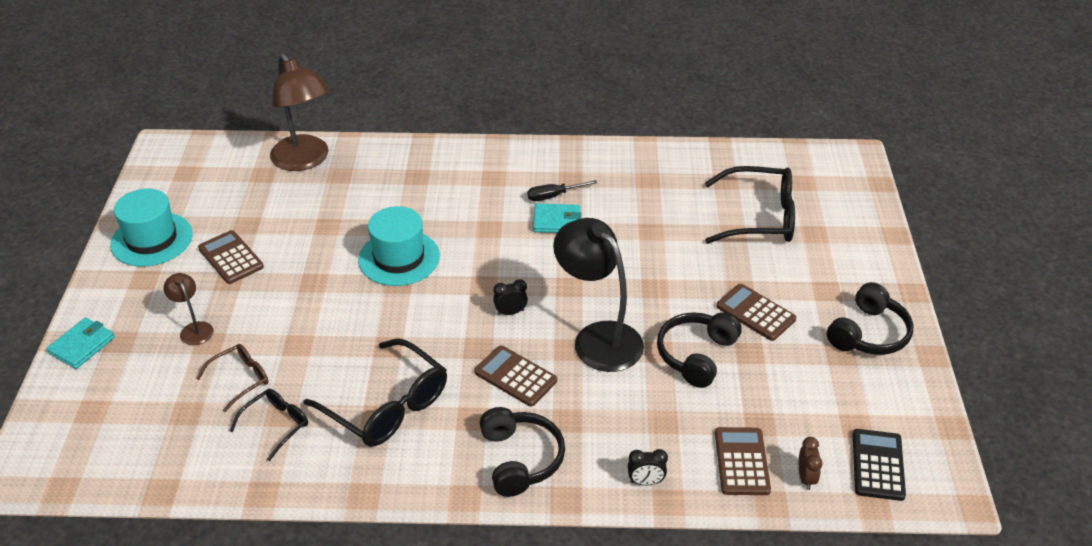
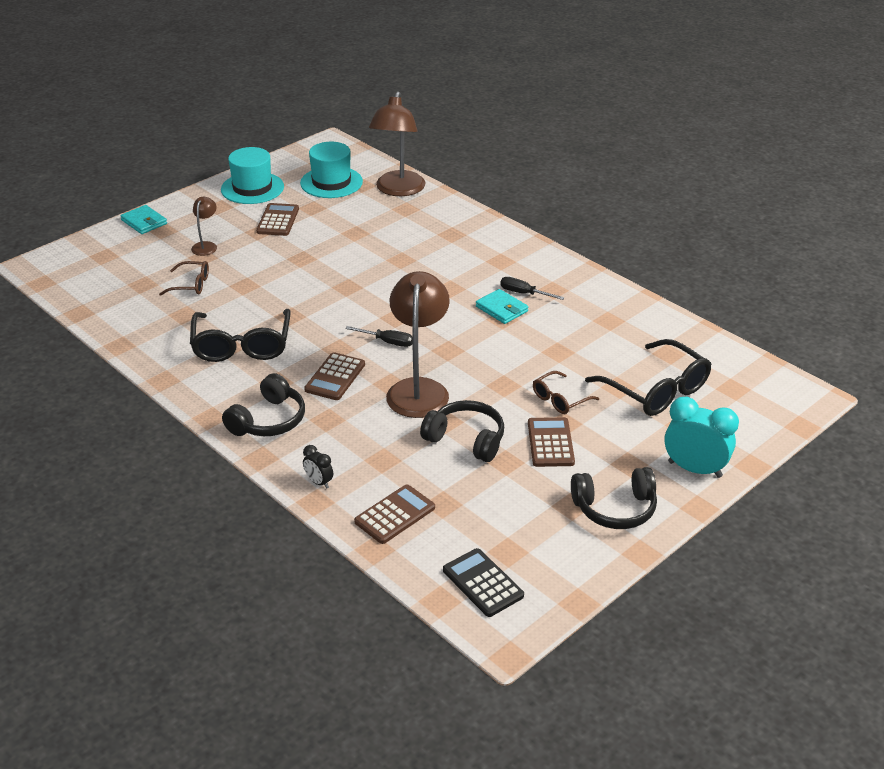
camera: 45 degrees right, 5 degrees down
(82, 345) = (144, 222): turquoise wallet -> turquoise wallet turned 60 degrees clockwise
(275, 425) = (173, 318): black glasses -> none
(399, 258) = (369, 273): turquoise hat -> turquoise hat (331, 182)
(510, 312) = (387, 342): black clock -> black screwdriver
(515, 376) = (335, 377): brown calculator -> brown calculator turned 150 degrees counterclockwise
(598, 338) = (418, 389): black lamp -> brown lamp
(696, 355) = (466, 439): black headphones -> black headphones turned 45 degrees clockwise
(710, 271) = (560, 399): none -> brown glasses
(806, 478) = (421, 553): brown clock -> none
(869, 264) = (694, 469): none -> turquoise clock
(878, 465) = (483, 583): black calculator -> black calculator turned 90 degrees counterclockwise

